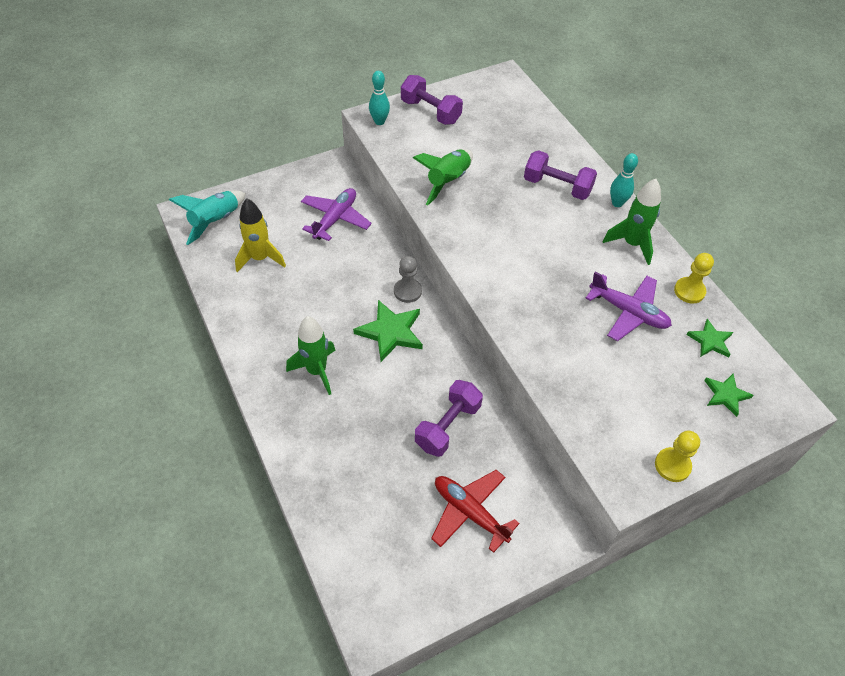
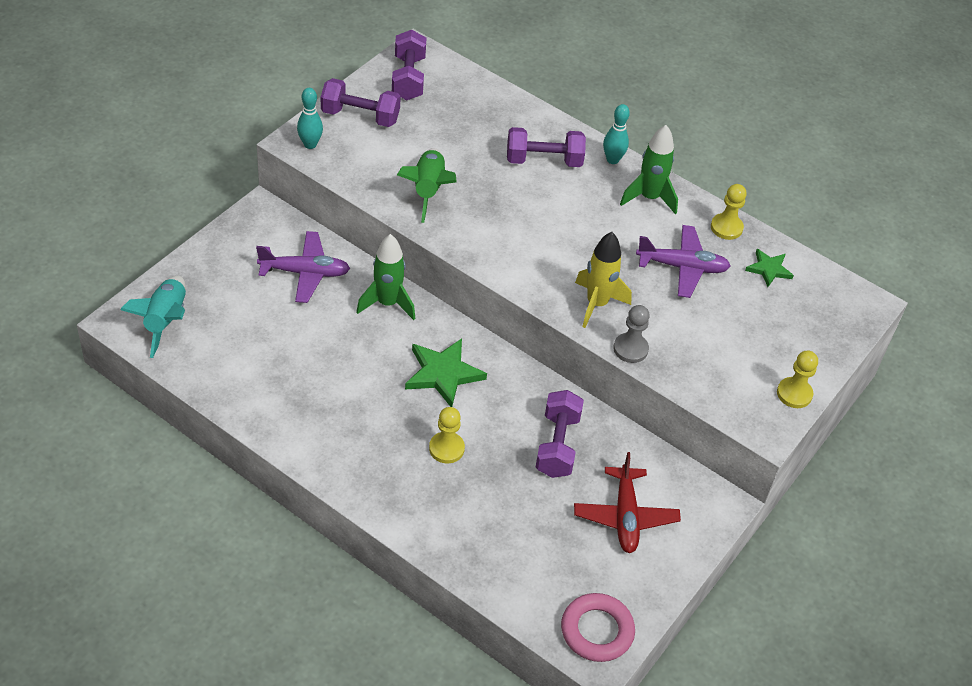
camera: 30 degrees left, 5 degrees down
(260, 258) = (248, 345): yellow rocket -> yellow rocket (597, 304)
(317, 371) = (390, 441): green rocket -> green rocket (387, 303)
(335, 219) = (305, 273): purple plane -> purple plane turned 90 degrees clockwise
(356, 394) = (446, 448): none -> yellow pawn
(384, 607) = (597, 631): none -> pink ring
(407, 291) = (434, 325): grey pawn -> grey pawn (630, 349)
(470, 512) = (625, 516): red plane -> red plane turned 105 degrees counterclockwise
(485, 94) = (408, 78): none -> purple dumbbell
(726, 395) = (807, 314): green star -> none

